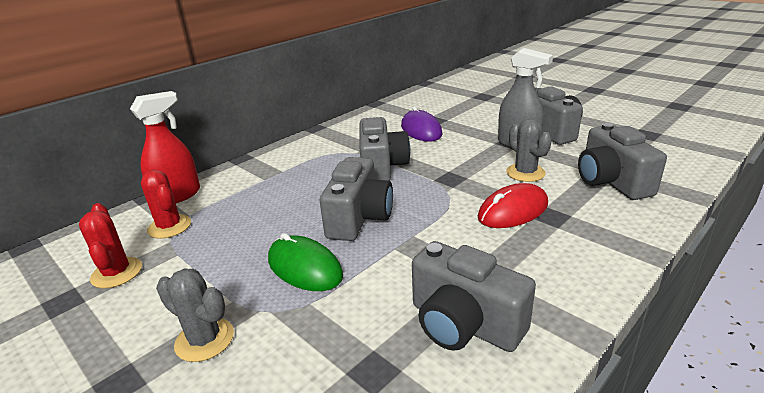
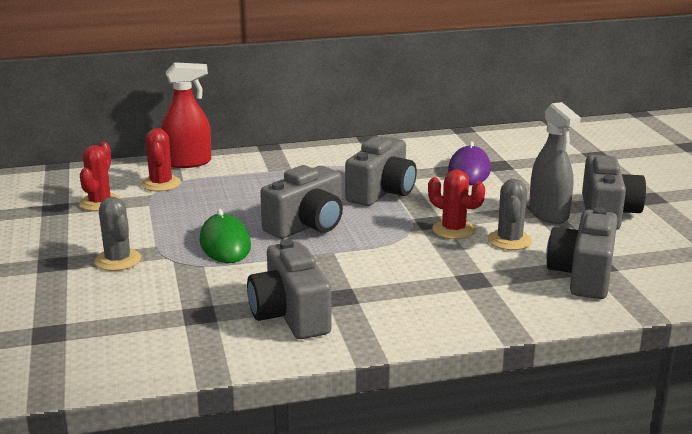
camera: 30 degrees right, 5 degrees down
(476, 179) = (453, 230): none -> red cactus
(513, 211) = (445, 264): red mouse -> none

